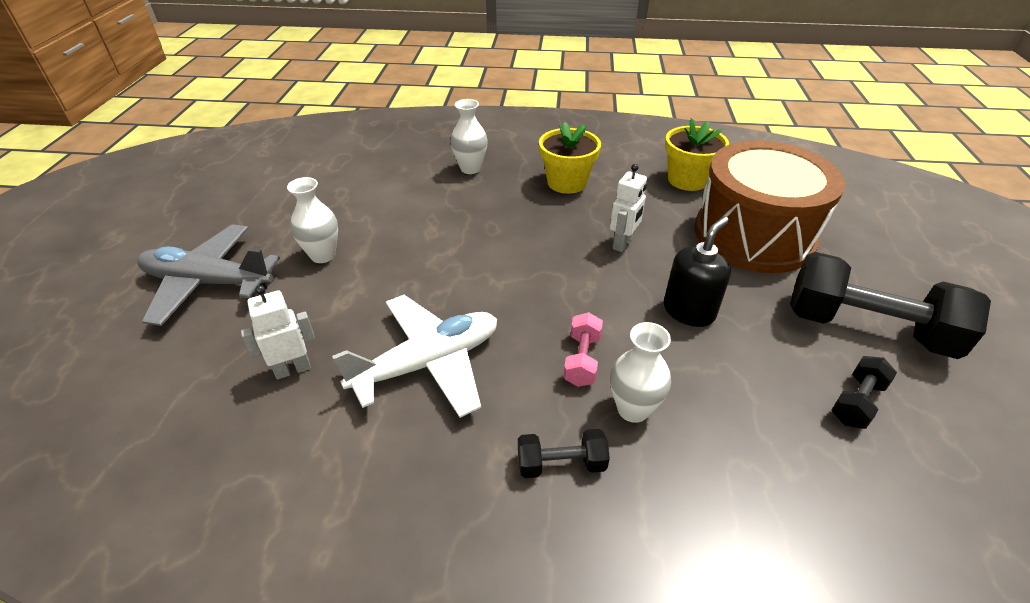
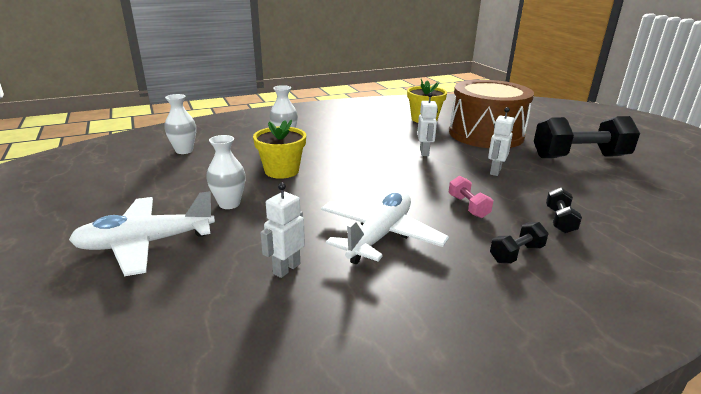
camera: 30 degrees left, 15 degrees down
(208, 283) = (146, 243): grey plane -> white plane
(567, 182) = (357, 133): yellow flower pot -> yellow flower pot (281, 171)
(633, 409) = (521, 218): white vase -> white vase (184, 151)
(689, 311) = (495, 171): black soap dispenser -> white robot
(856, 402) = (610, 184): black dumbbell -> black dumbbell (559, 220)

